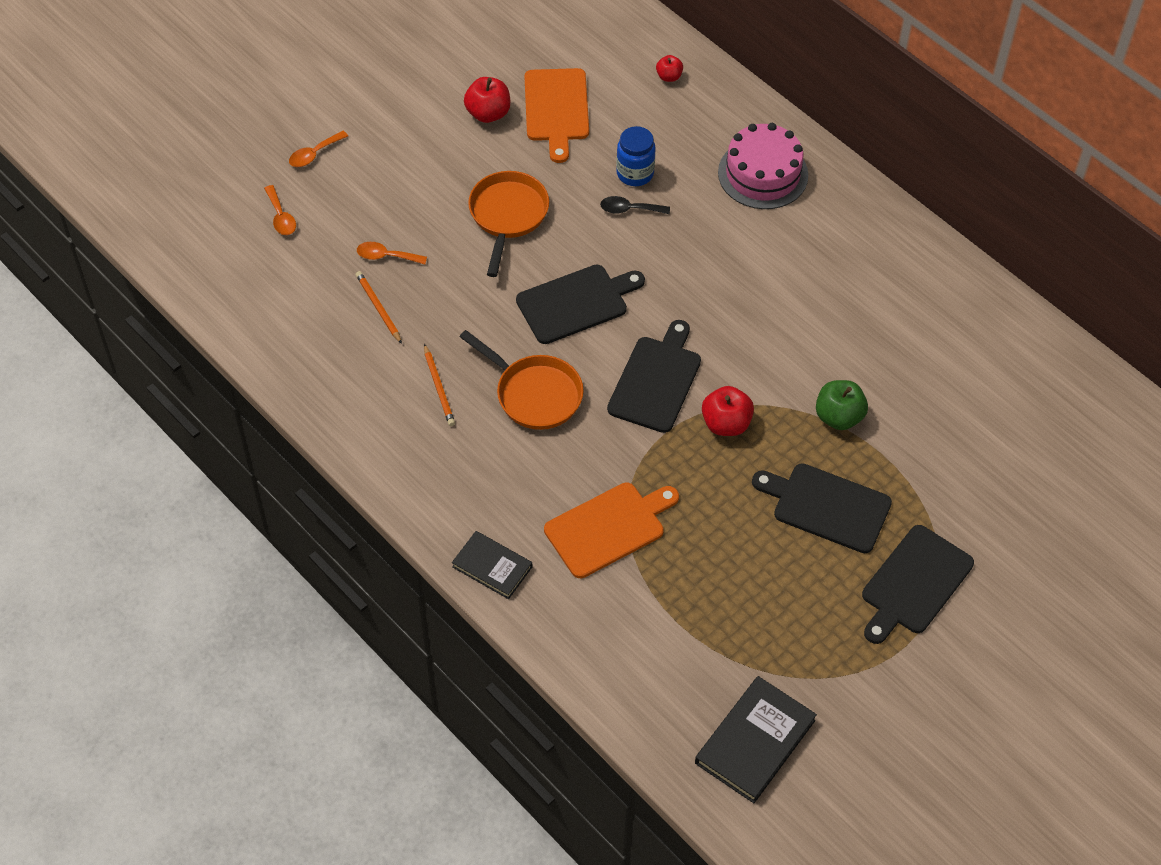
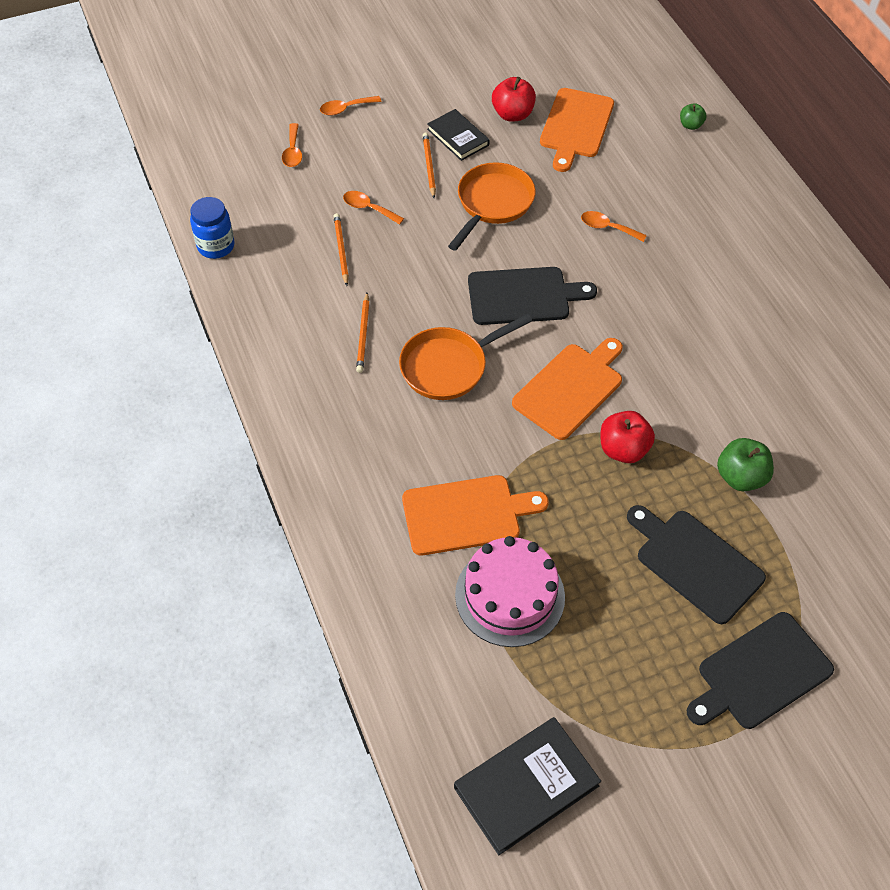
camera: 20 degrees right, 0 degrees up
(427, 194) = (429, 166): none -> orange pencil
(492, 566) = (338, 516): black book -> black book (458, 137)
(534, 394) = (449, 366): orange pan -> orange pan turned 90 degrees clockwise
(629, 209) = (607, 228): black spoon -> orange spoon
(635, 173) = (625, 198): blue jar -> blue jar (216, 246)
(656, 380) = (570, 388): black cutting board -> orange cutting board
(669, 76) = (690, 125): red apple -> green apple
(763, 174) = (748, 230): pink cake -> pink cake (510, 595)

